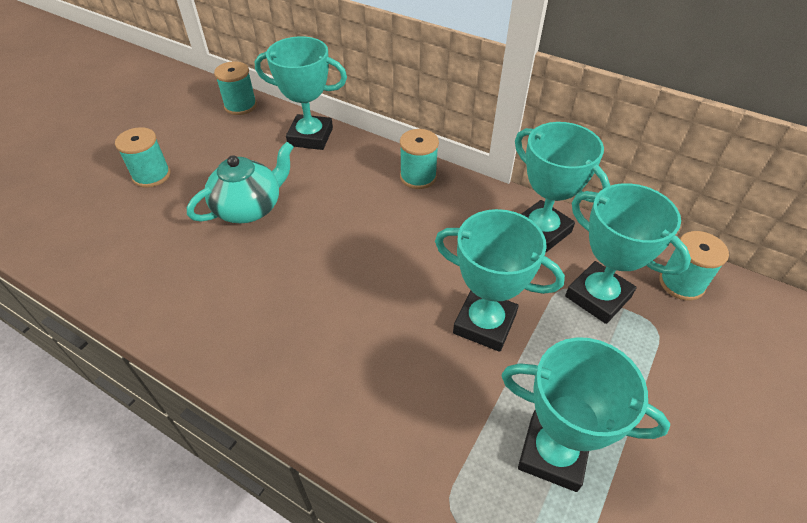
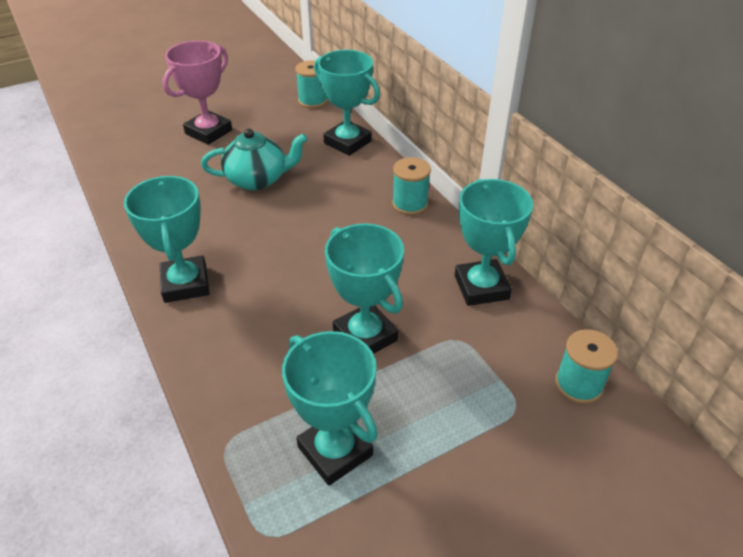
camera: 30 degrees right, 5 degrees down
(151, 175) = (208, 132): turquoise spool -> pink trophy
(598, 296) = (484, 359): turquoise trophy -> turquoise trophy (185, 284)

